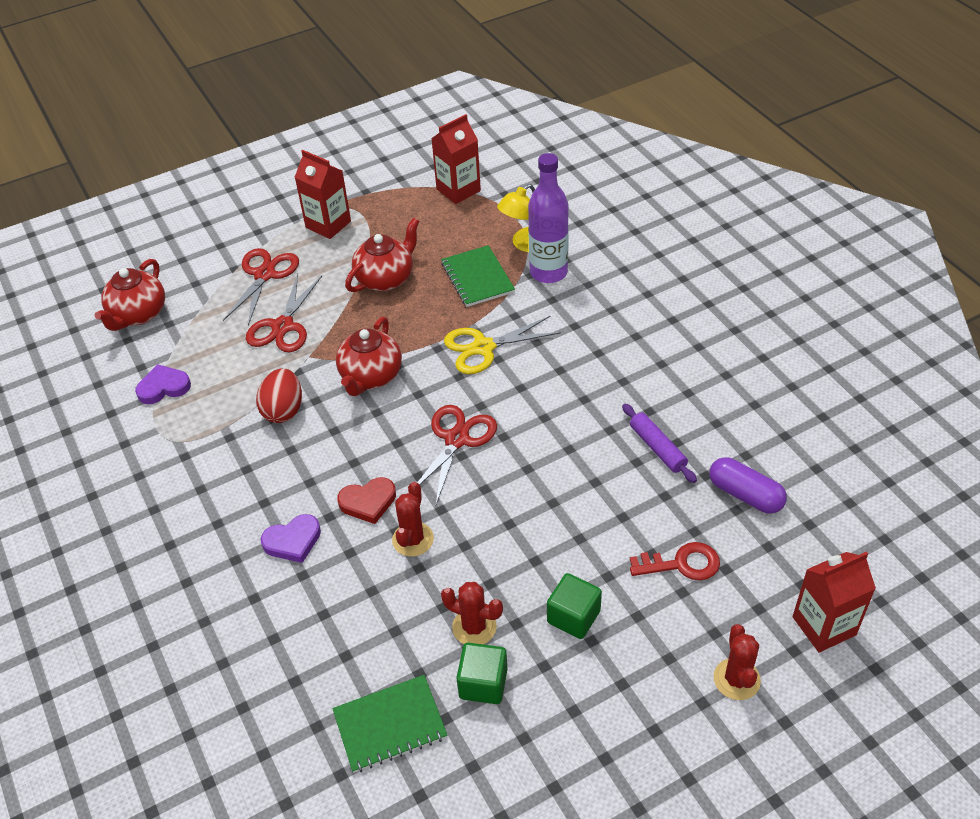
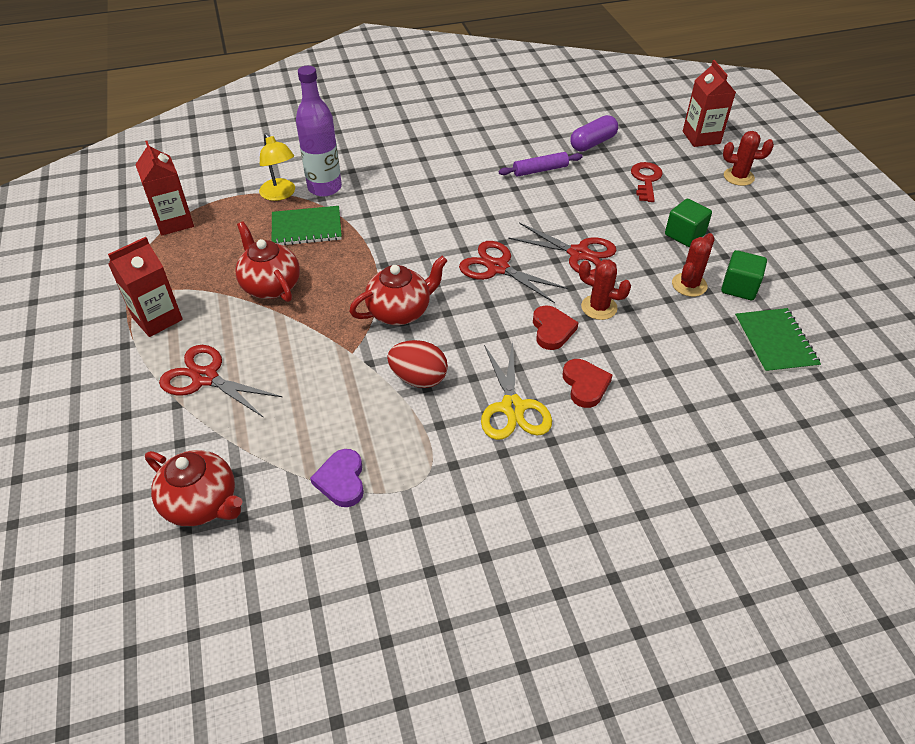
camera: 80 degrees left, 0 degrees up
(283, 326) = (297, 369): red scissors -> red scissors (578, 254)
(293, 541) = (585, 385): purple heart -> red heart
(371, 376) = (400, 311): red teapot -> red teapot turned 60 degrees counterclockwise
(483, 347) = (397, 237): yellow scissors -> yellow scissors (512, 407)

